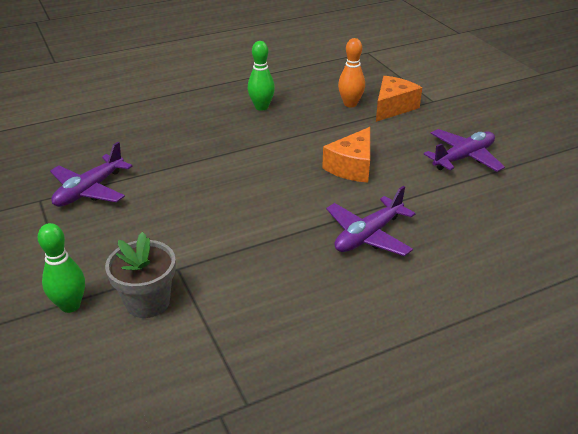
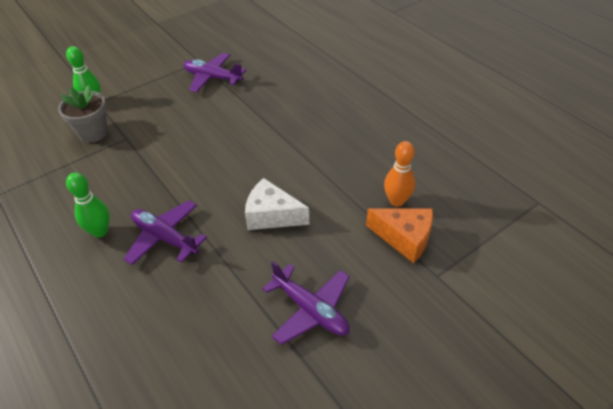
camera: 80 degrees right, 10 degrees up
(261, 107) = (363, 138): green bowling pin -> green bowling pin (100, 231)
(352, 167) = (272, 215): orange cheese -> white cheese

